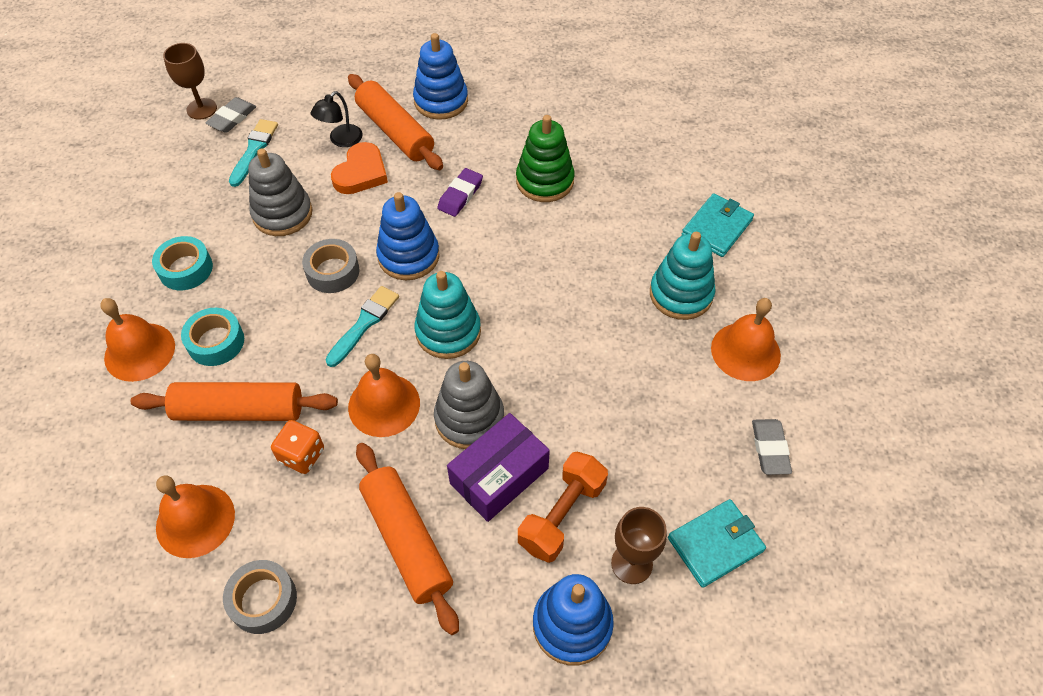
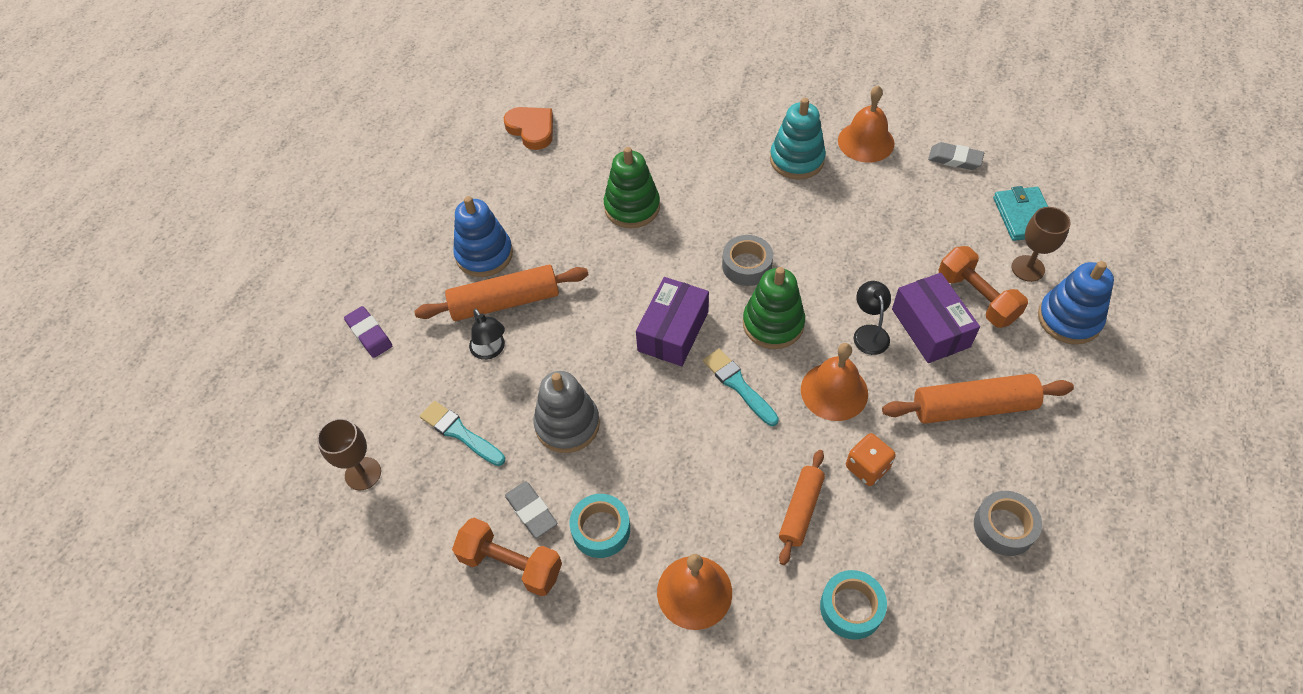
camera: 65 degrees left, 0 degrees up
(141, 222) = (511, 564): none -> orange dumbbell
(195, 520) = (911, 569): orange bell -> none
(216, 342) = (710, 516): turquoise tape -> turquoise tape (851, 608)
(232, 118) = (397, 445): grey eraser -> grey eraser (531, 511)
(239, 410) = (801, 510): orange rolling pin -> orange rolling pin, size x0.64
(333, 271) = (664, 397): grey tape -> grey tape (747, 265)
(361, 173) = (546, 344): orange heart -> orange heart (532, 129)
(408, 256) = (673, 331): blue stacking toy -> purple box
(448, 332) = (773, 324): turquoise stacking toy -> green stacking toy
(460, 195) = (617, 273): purple eraser -> purple eraser (369, 334)
(469, 419) = (869, 333): grey stacking toy -> black lamp
(717, 227) = (739, 115): turquoise wallet -> none

